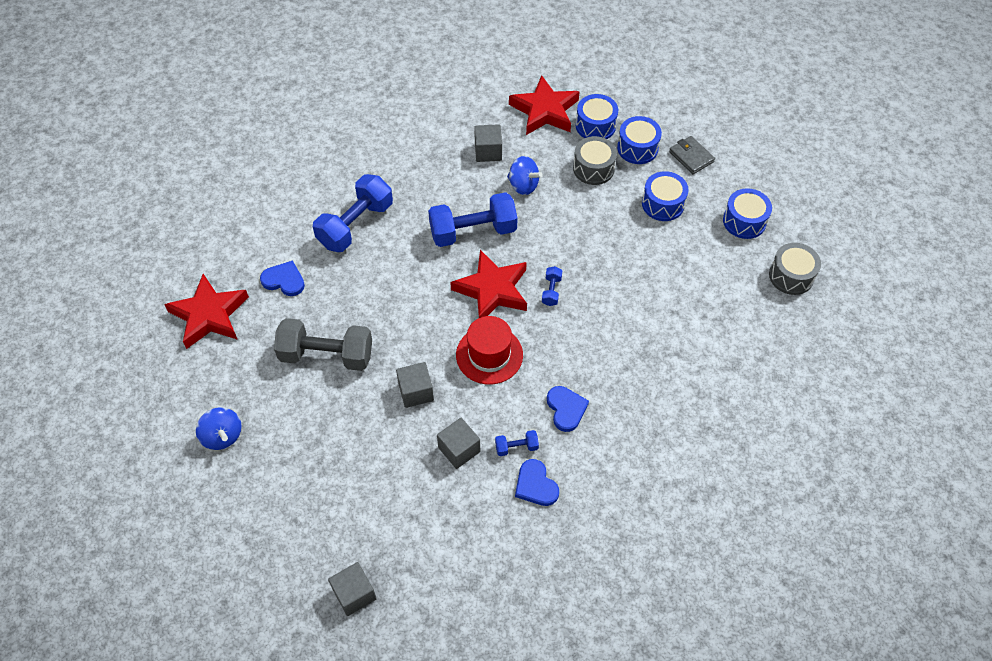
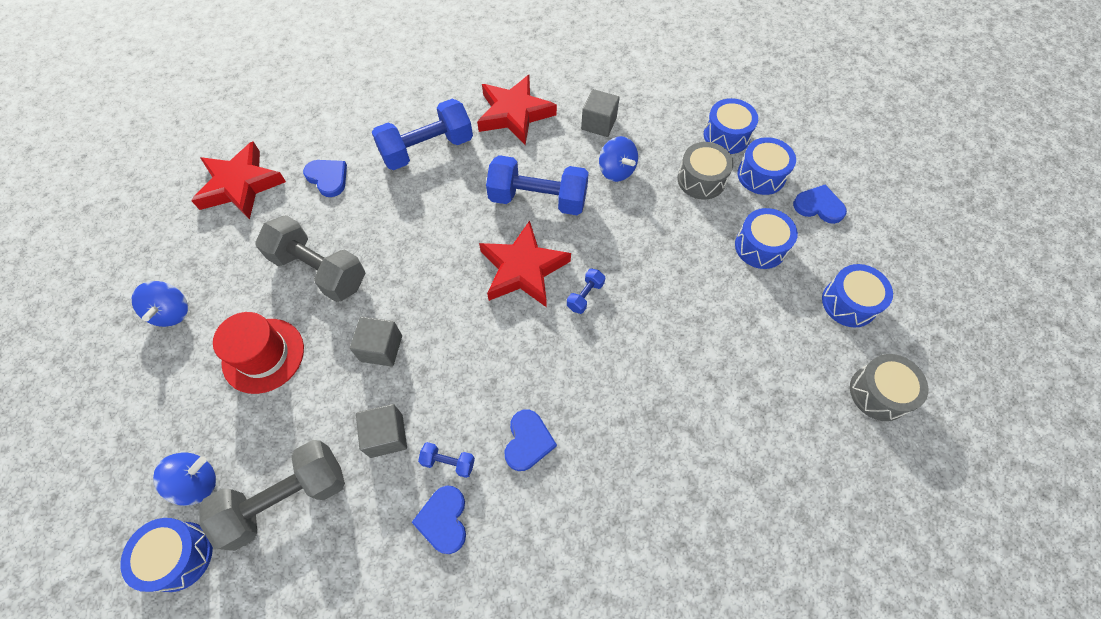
camera: 25 degrees right, 5 degrees up
(334, 542) = (197, 483): none -> blue spinning top
(354, 594) = (179, 556): grey cube -> blue drum
(410, 522) = (286, 499): none -> grey dumbbell
(489, 355) = (479, 340): red hat -> red hat (263, 355)
(545, 111) = (680, 102): red star -> red star (514, 114)
(691, 157) = (818, 206): grey wallet -> blue heart

